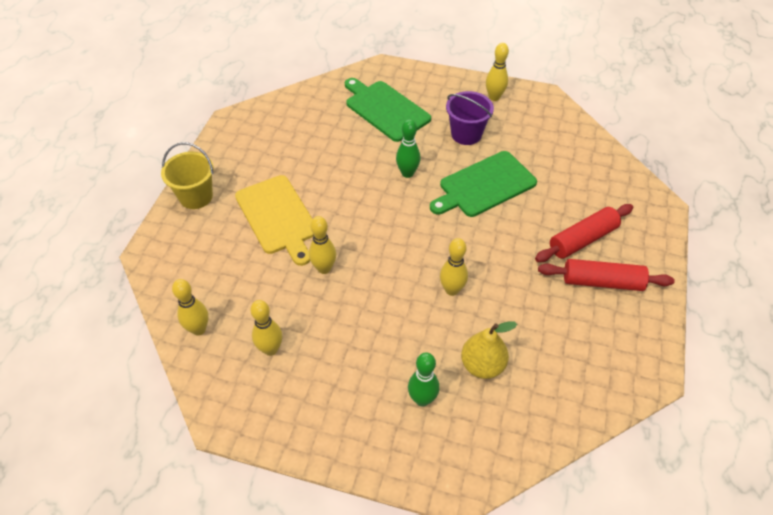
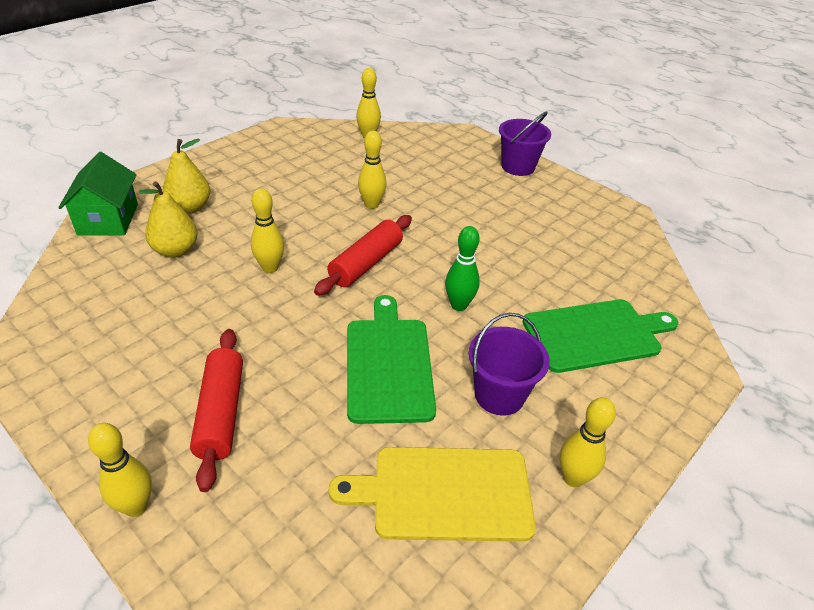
camera: 115 degrees right, 10 degrees down
(196, 196) = (518, 167): yellow bucket -> purple bucket
(270, 349) = (317, 158): yellow bowling pin -> yellow bowling pin (136, 506)
(278, 217) = (458, 200): yellow cutting board -> yellow cutting board (444, 493)
(422, 399) = (190, 207): green bowling pin -> yellow pear
(487, 453) = (108, 219): none -> green house
(602, 282) = (149, 392): red rolling pin -> red rolling pin (366, 263)

